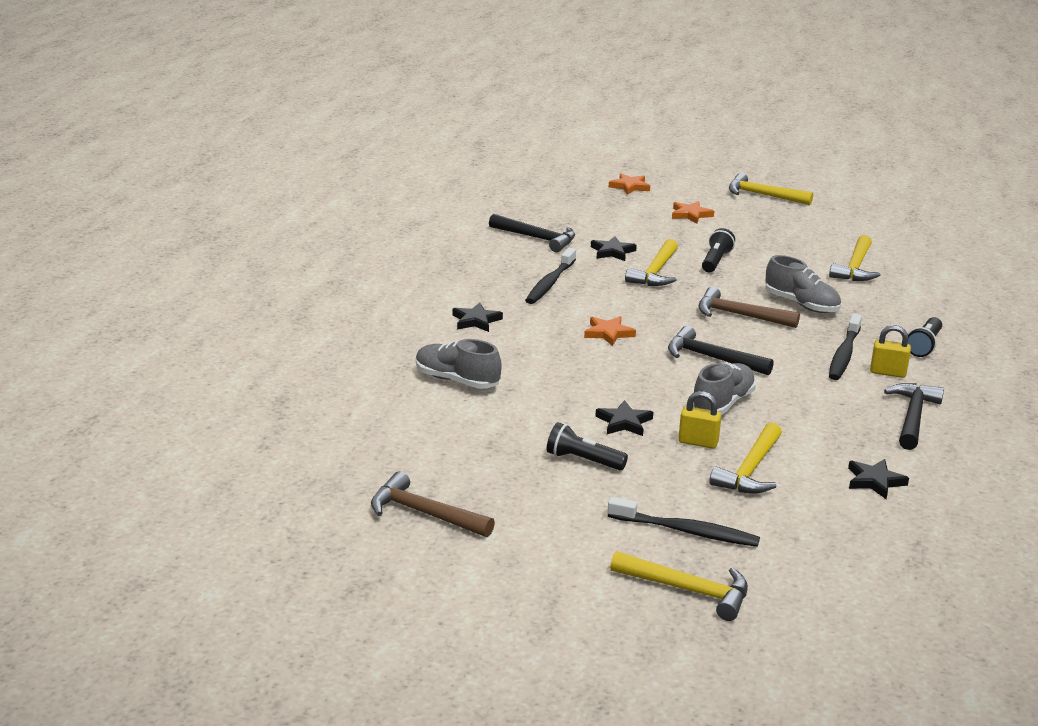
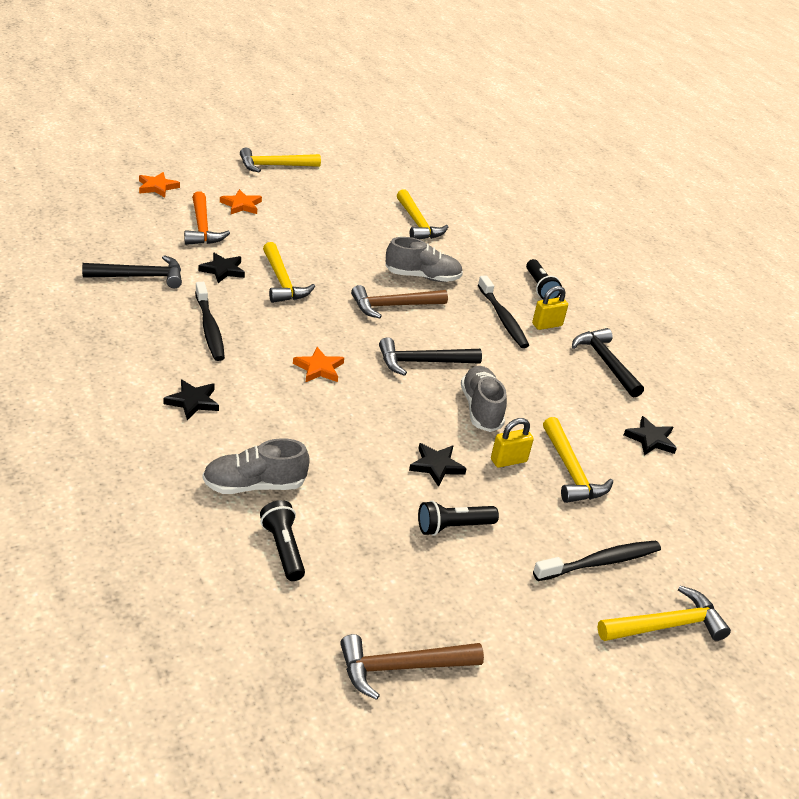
camera: 45 degrees left, 10 degrees up
(633, 221) = (202, 227): none -> orange hammer
(715, 261) = (314, 252): black flashlight -> black flashlight (283, 549)

